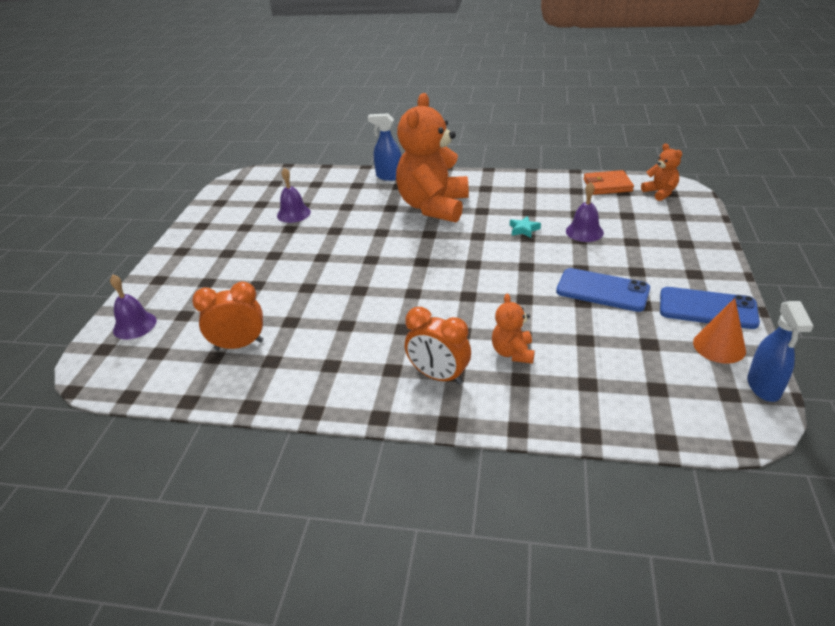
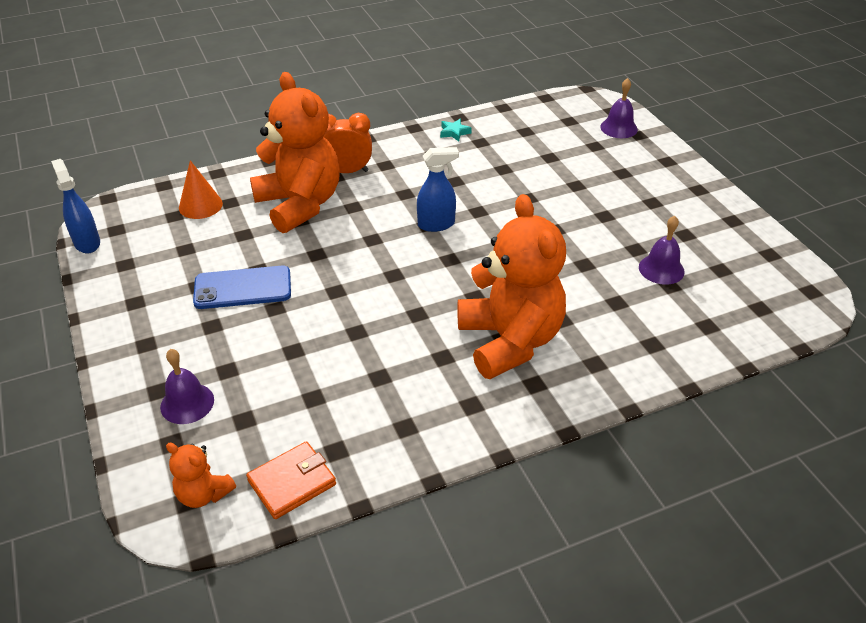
camera: 145 degrees right, 5 degrees up
(239, 345) = (518, 142): orange clock -> none
(389, 176) = (629, 378): blue spray bottle -> blue spray bottle (436, 224)
(513, 352) = (300, 204): orange teddy bear -> orange teddy bear, size x2.26
(524, 229) = (368, 342): turquoise star -> turquoise star (454, 132)
(584, 231) = (291, 366): purple bell -> purple bell (187, 403)
(707, 308) = (131, 302): blue phone -> none
(719, 346) = (122, 266): orange cone -> orange cone (200, 205)

